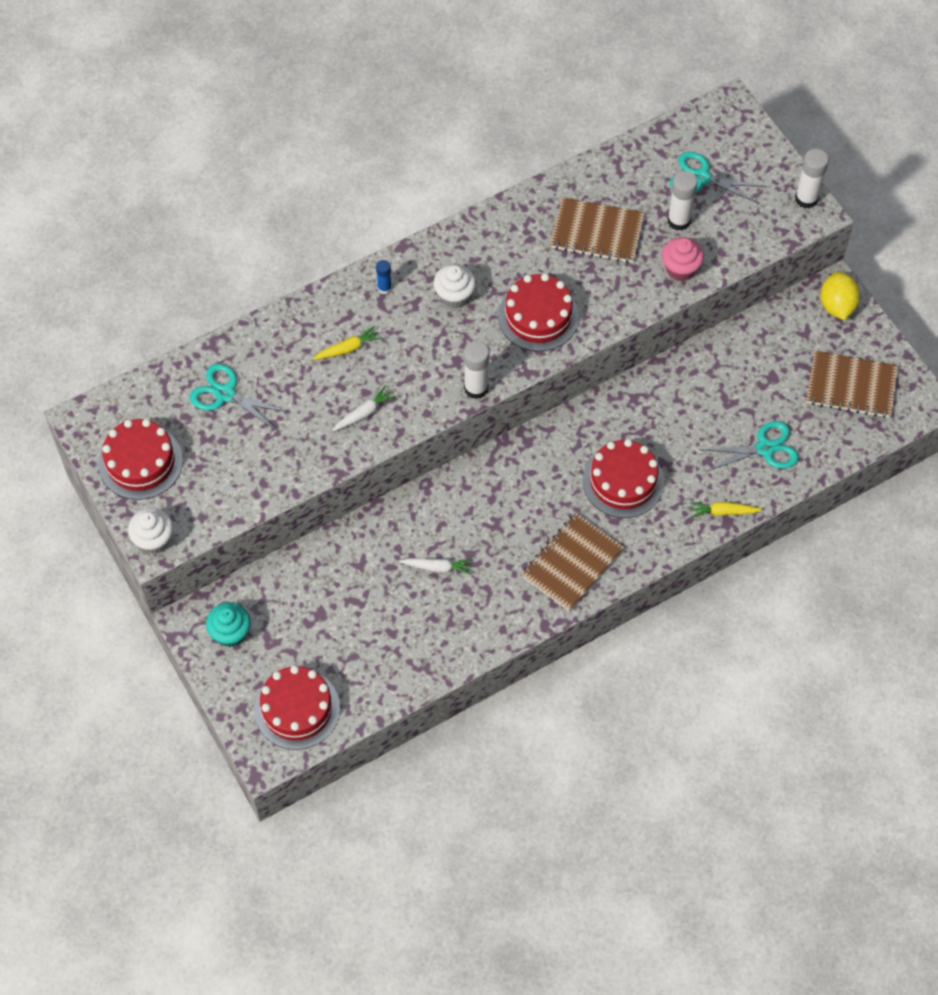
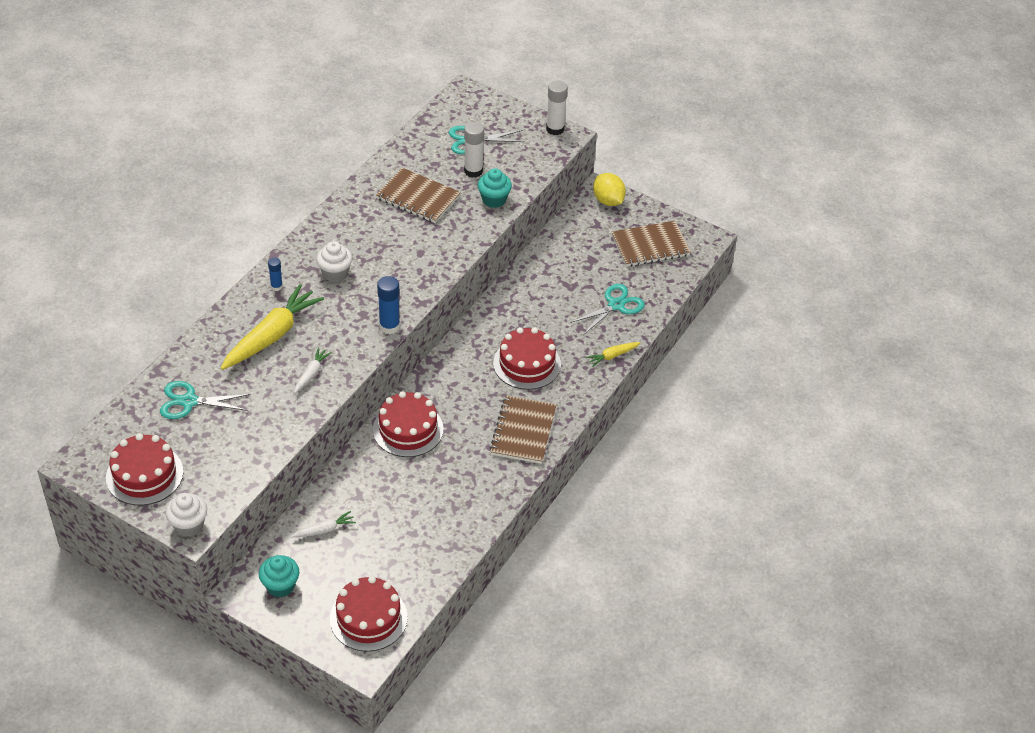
camera: 30 degrees left, 15 degrees down
(348, 348) = (272, 336): yellow carrot -> yellow carrot, size x2.14
(437, 567) = (421, 474): white carrot -> white carrot (324, 530)
(476, 388) = (389, 326): white glue stick -> blue glue stick
(538, 316) = (408, 264): red cake -> red cake (408, 429)
(597, 232) = (418, 197): brown notebook -> brown notebook turned 45 degrees clockwise
(680, 269) = (494, 200): pink cupcake -> turquoise cupcake

